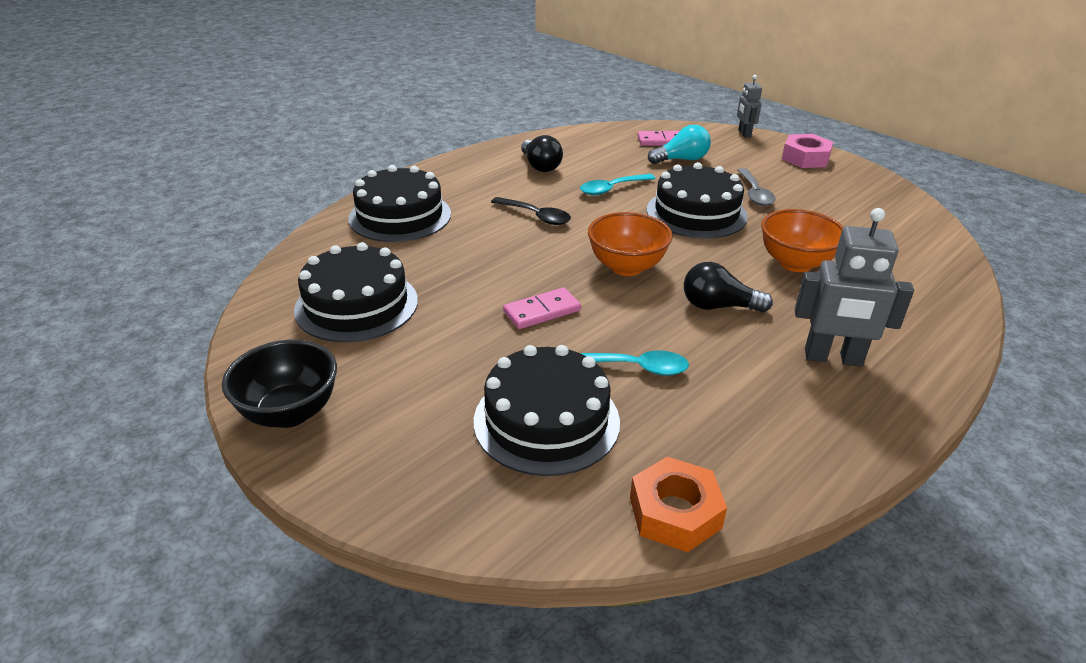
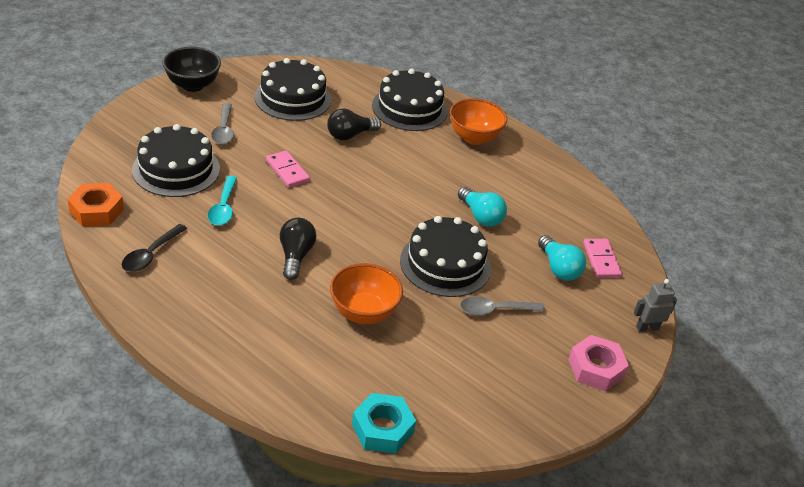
camera: 80 degrees right, 5 degrees up
(437, 372) = (224, 130): none -> grey spoon
(536, 216) = (421, 172): black spoon -> black spoon (151, 254)
(540, 166) = (515, 177): black light bulb -> black light bulb (350, 135)
(611, 189) = (481, 216): turquoise spoon -> turquoise light bulb
(626, 267) = (348, 214): orange bowl -> orange bowl (474, 137)
(833, 358) = (229, 306): grey robot -> none
(950, 259) = (382, 429): none -> turquoise nut

